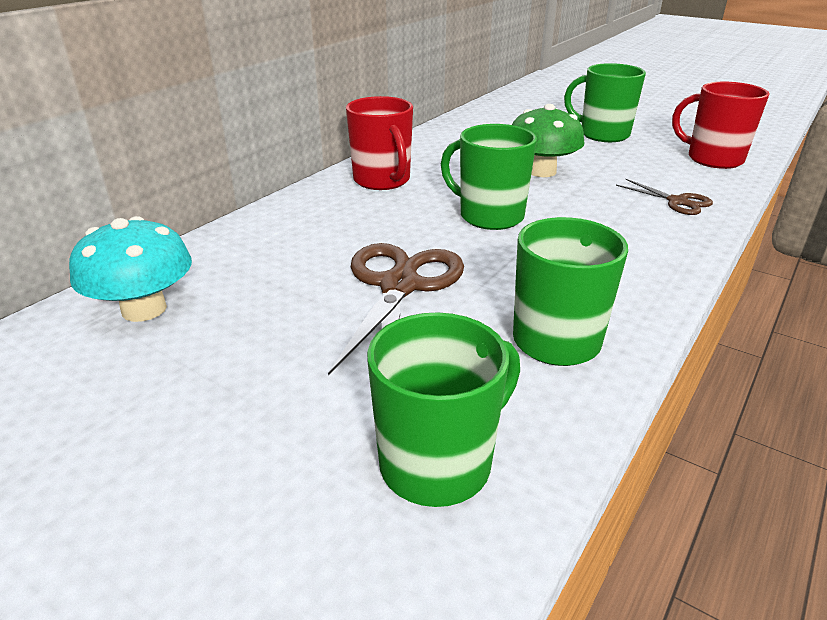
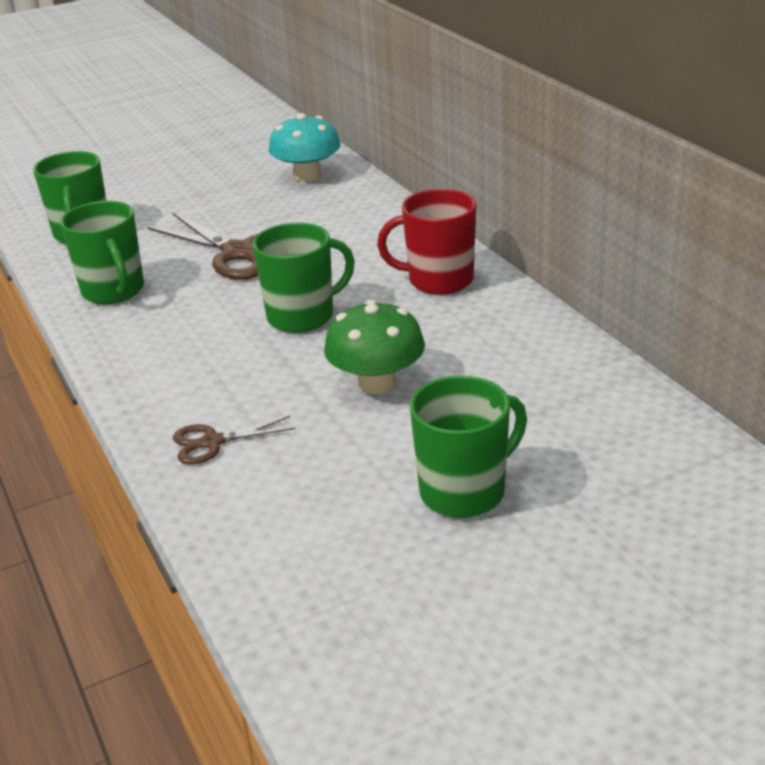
camera: 120 degrees right, 0 degrees up
(713, 159) = (285, 551): red mug -> none

